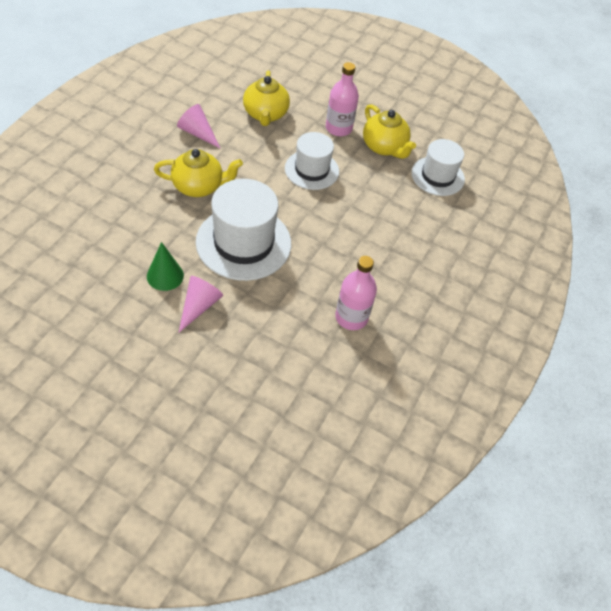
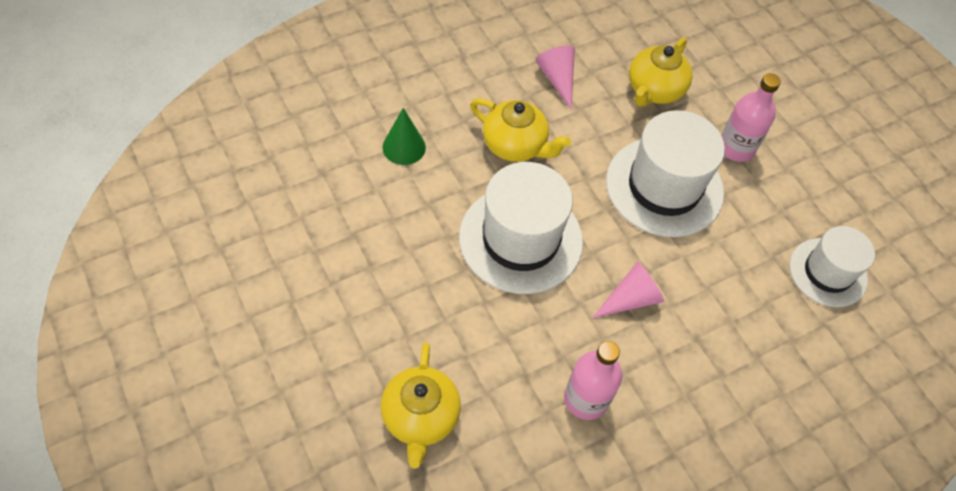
camera: 35 degrees right, 5 degrees up
(165, 276) = (408, 234): green cone -> green cone (404, 147)
(199, 306) = (421, 290): pink cone -> pink cone (630, 299)
(311, 170) = (664, 187): white hat -> white hat, size x1.59
(384, 147) = (780, 200): yellow teapot -> yellow teapot (420, 417)

